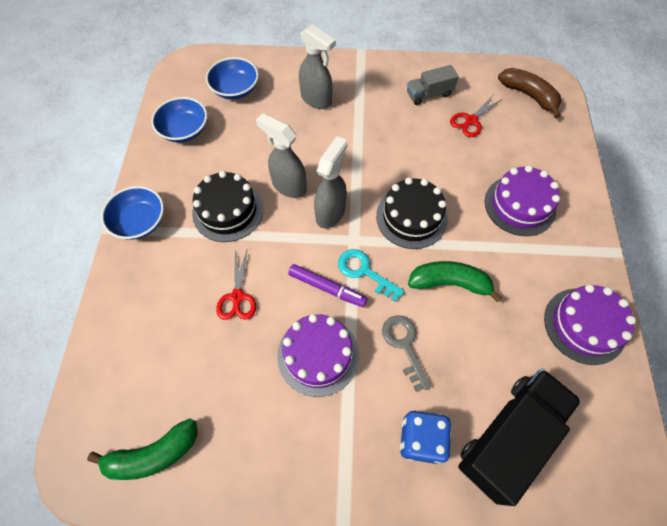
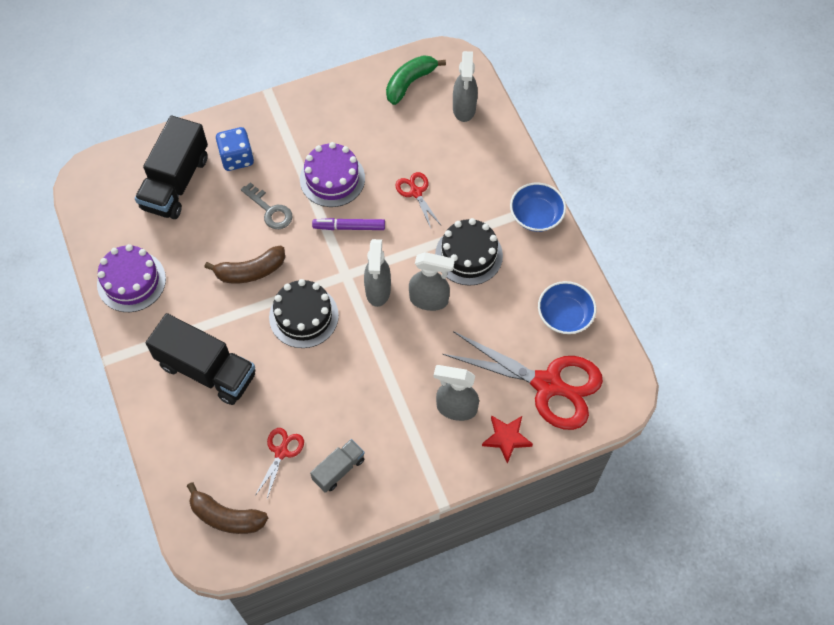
camera: 155 degrees right, 0 degrees up
(117, 381) = (464, 109): none -> grey spray bottle
(235, 89) = (549, 385): blue bowl -> red scissors
(291, 69) = (506, 438): none -> red star
(364, 272) = (325, 252): turquoise key -> none
(449, 283) = (250, 271): green banana -> brown banana
(519, 205) = (207, 370): purple cake -> black truck

